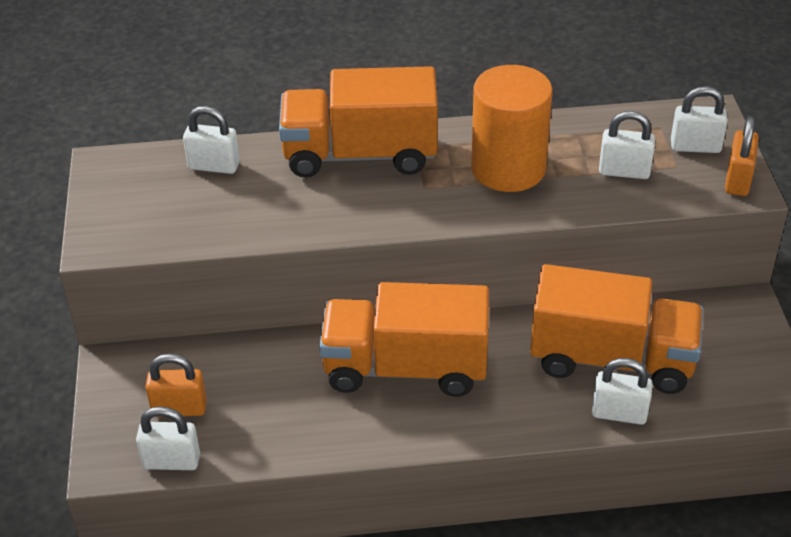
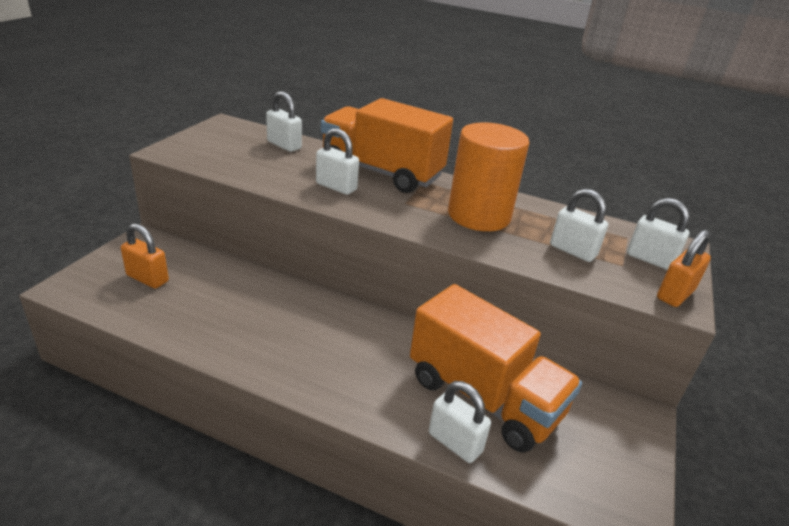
camera: 25 degrees right, 10 degrees down
(171, 461) = (103, 305): white padlock -> white padlock (336, 187)
(405, 368) = (317, 325): orange truck -> none

